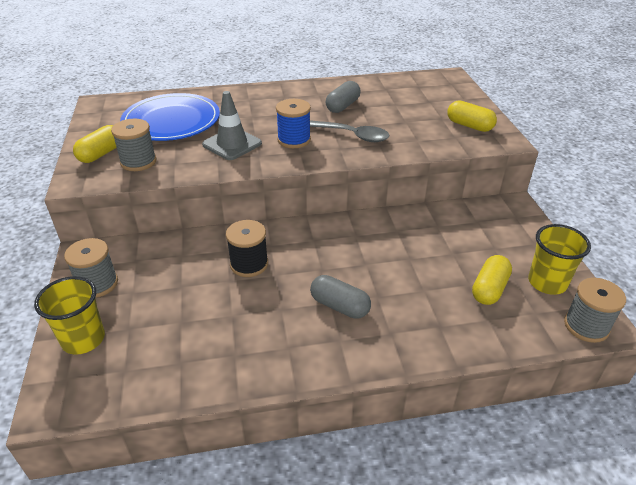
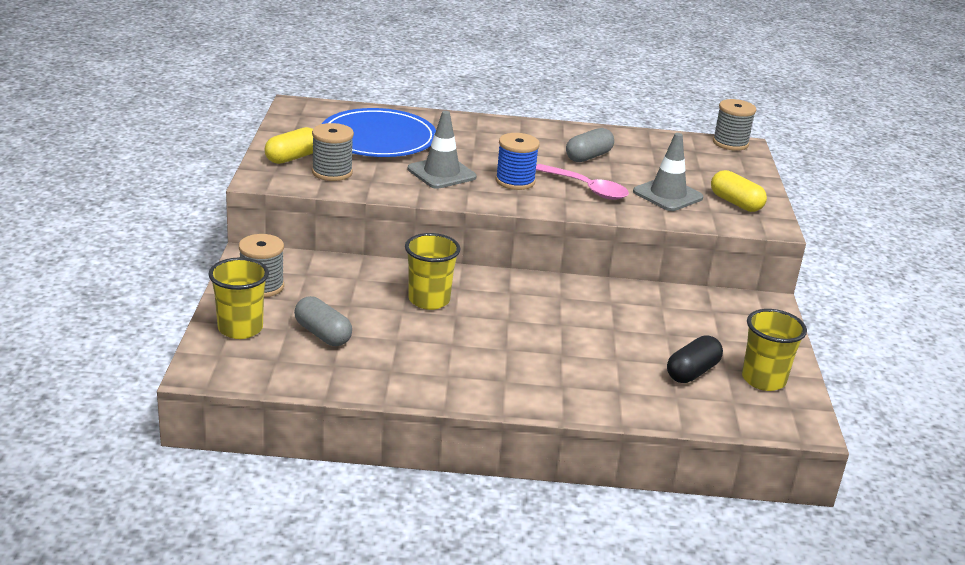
camera: 10 degrees right, 10 degrees down
(249, 264) = (429, 300): black spool -> yellow cup
(339, 306) = (516, 354): grey capsule -> grey capsule (322, 334)
(352, 135) = (586, 188): grey spoon -> pink spoon
(416, 129) = (667, 195): none -> grey traffic cone
(489, 289) = (692, 372): yellow capsule -> black capsule
(586, 326) = (785, 423): grey spool -> grey spool (730, 143)

